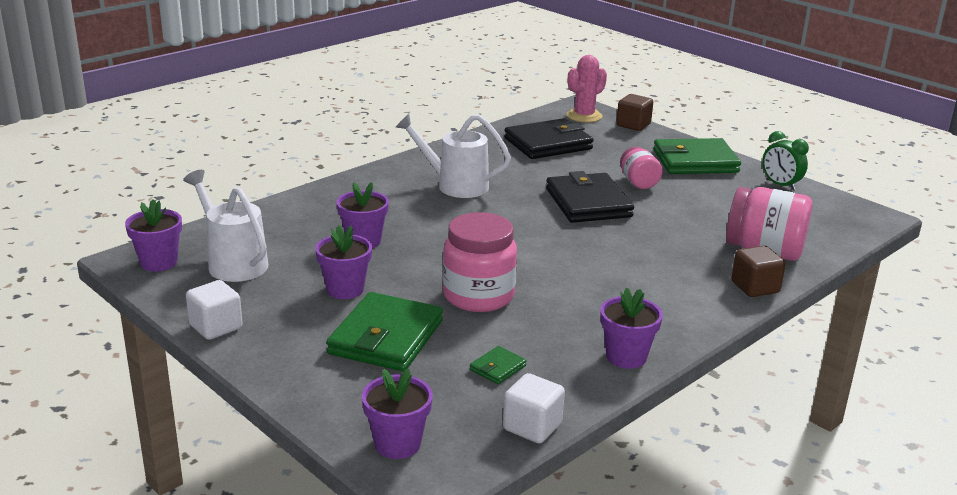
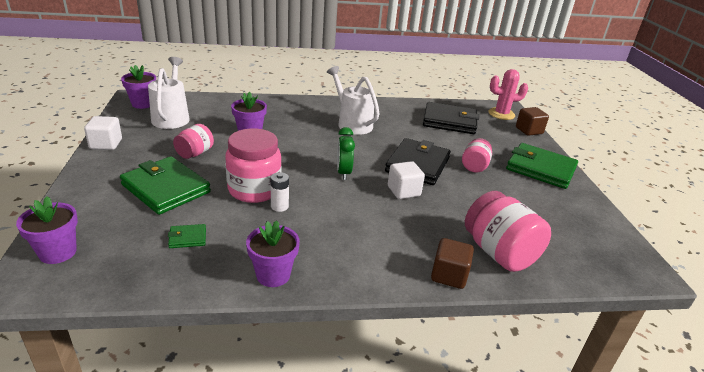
camera: 35 degrees right, 5 degrees up
(345, 289) = (195, 153): purple flower pot -> pink jar
(386, 337) = (166, 188): green wallet -> green wallet turned 75 degrees clockwise
(530, 299) = (279, 206): none -> white battery
(532, 427) = (138, 287): white cube -> white cube (403, 191)
(780, 185) = (589, 211): green clock -> green clock (343, 173)

